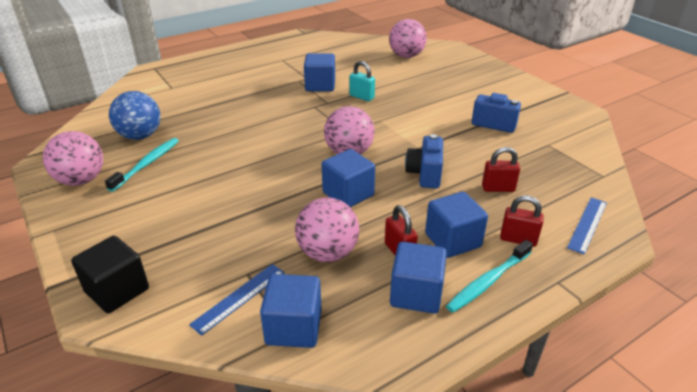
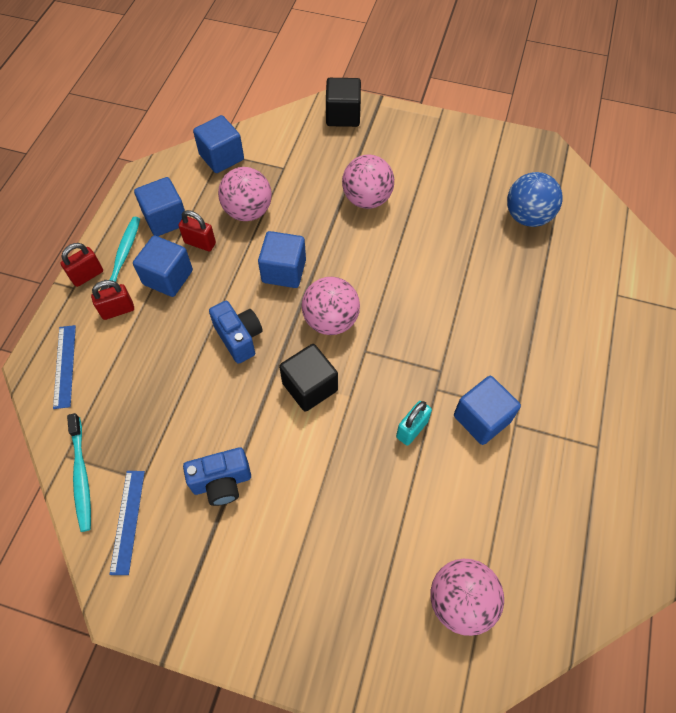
camera: 140 degrees right, 25 degrees up
(81, 180) = (490, 154): pink ball -> pink ball (367, 199)
(147, 164) = (472, 196): turquoise toothbrush -> turquoise toothbrush (81, 476)
(239, 297) = (270, 153): blue ruler -> blue ruler (127, 521)
(361, 97) = (412, 429): turquoise padlock -> turquoise padlock turned 45 degrees counterclockwise
(400, 133) = (310, 387): none -> black cube
(498, 188) = (162, 363): red padlock -> red padlock (87, 275)

